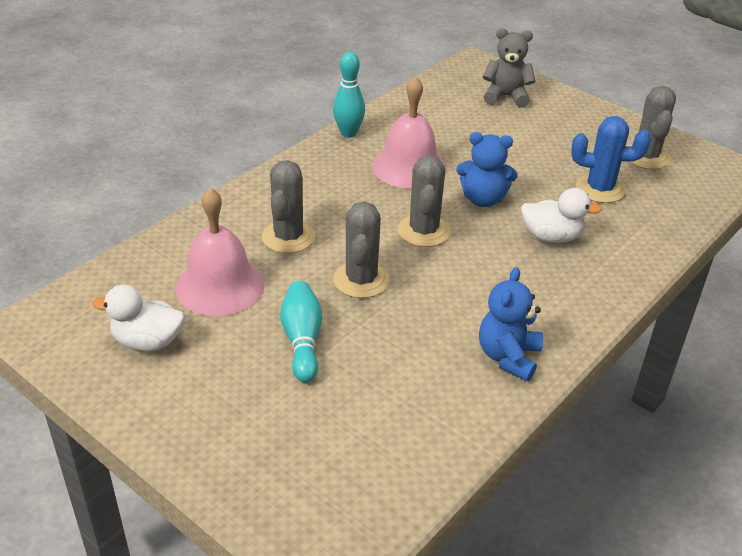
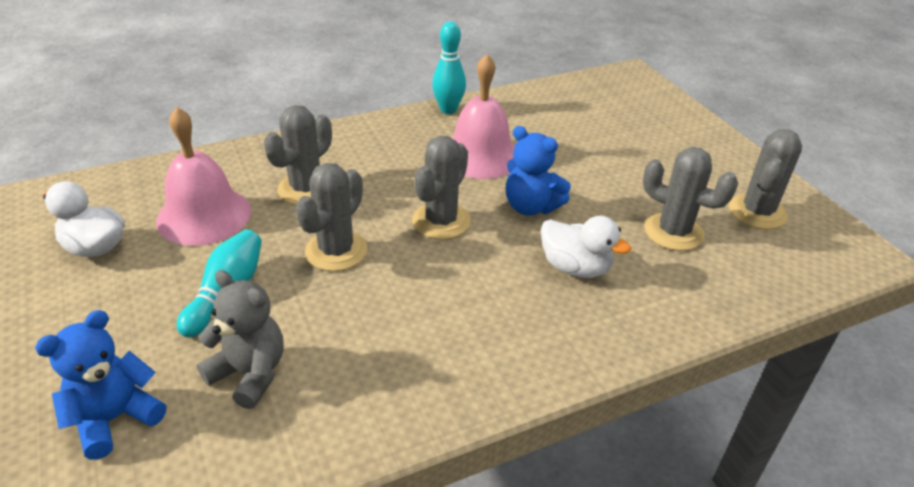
camera: 25 degrees right, 0 degrees up
(506, 96) = (639, 113): grey teddy bear -> grey teddy bear (249, 373)
(508, 357) = (417, 386): blue teddy bear -> blue teddy bear (115, 418)
(600, 189) = (673, 232): blue cactus -> grey cactus

